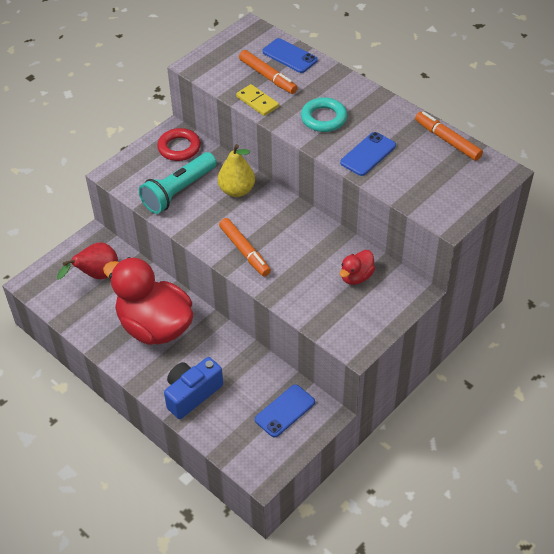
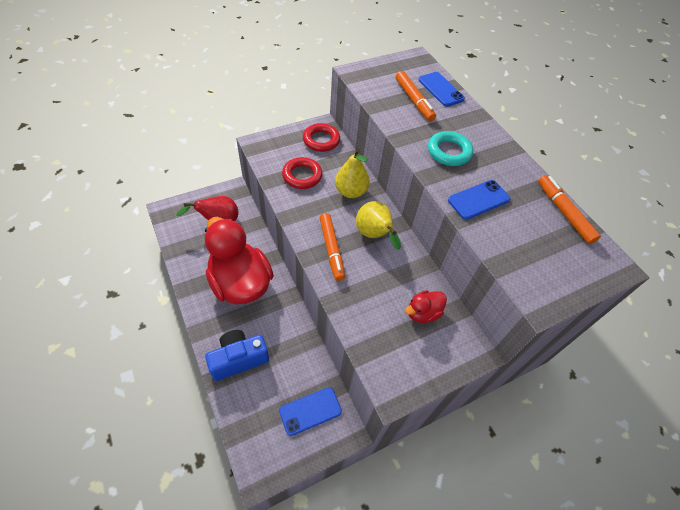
camera: 15 degrees right, 5 degrees up
(178, 191) = (302, 176): turquoise flashlight -> red ring
(257, 102) = (394, 118): yellow domino -> none
(280, 224) = (374, 235): none -> yellow pear

